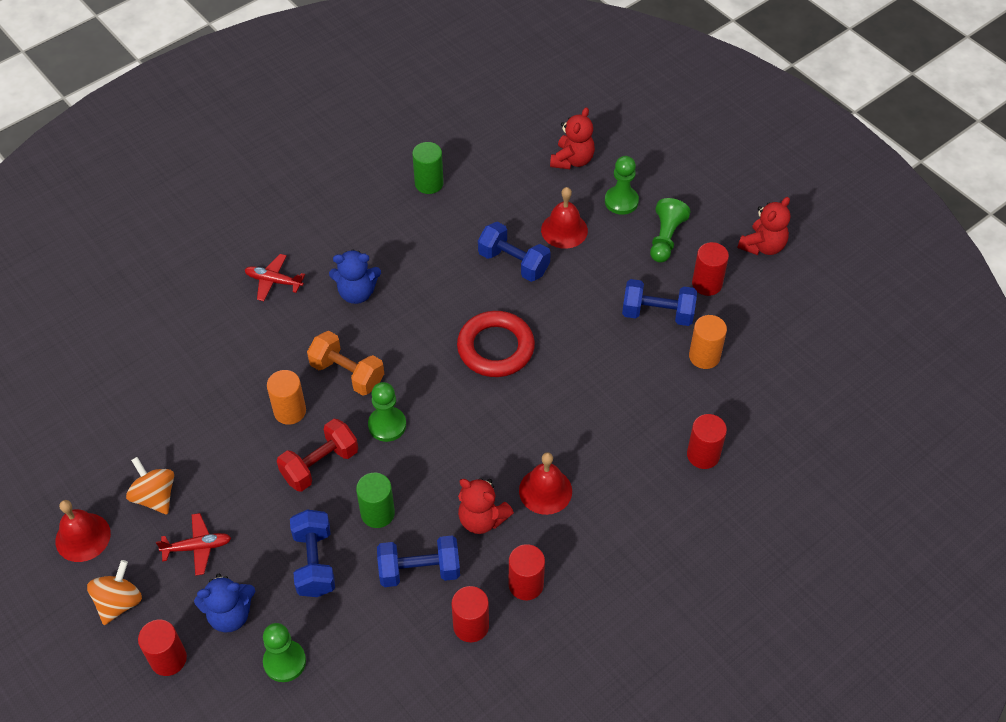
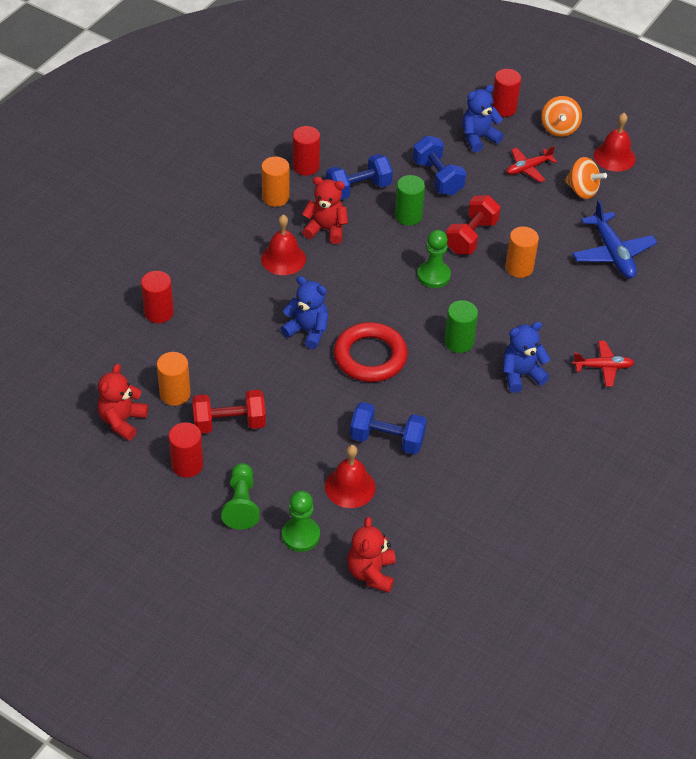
camera: 160 degrees right, 5 degrees down
(178, 403) = (612, 253): none -> blue plane
(284, 662) = (425, 123): green pawn -> none
(347, 374) = (489, 306): orange dumbbell -> none
(429, 183) = (513, 504): green cylinder -> green cylinder (459, 342)
(526, 584) = (275, 197): red cylinder -> orange cylinder
(549, 392) = (307, 331): none -> blue teddy bear
(657, 314) = (229, 423): blue dumbbell -> red dumbbell
(763, 246) = (136, 521): red teddy bear -> red teddy bear (122, 421)

